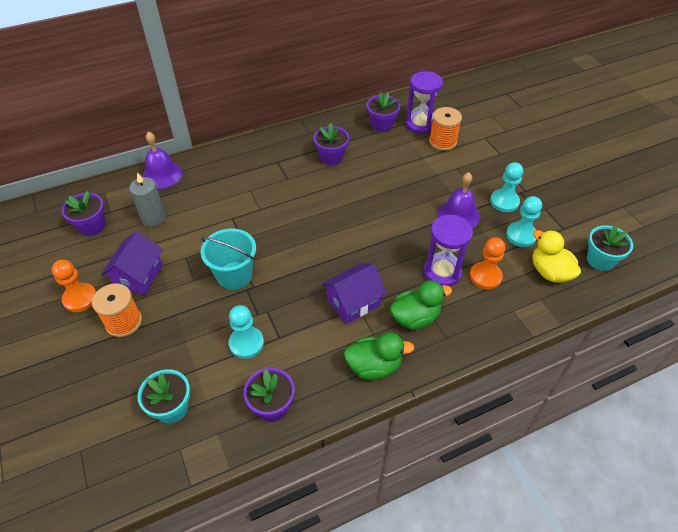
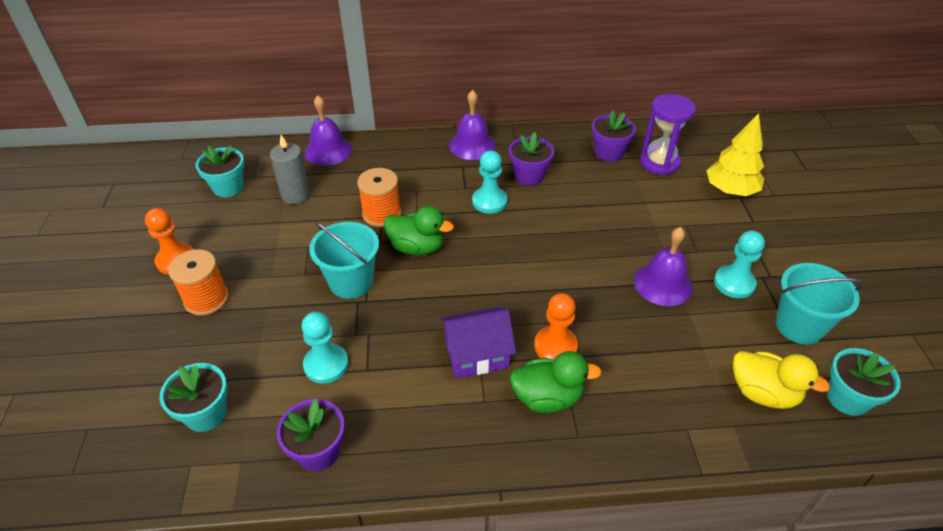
camera: 20 degrees right, 5 degrees down
(92, 226) = (228, 187): purple flower pot -> turquoise flower pot
(138, 276) = (248, 253): purple house -> none
(277, 143) = (472, 145): none -> purple bell
(374, 366) = (466, 443): green duck -> green duck (417, 247)
(442, 141) = (680, 189): orange spool -> orange spool (381, 214)
(442, 272) = (609, 350): purple hourglass -> none
(476, 134) = (730, 190): none -> yellow tree
(485, 276) = (666, 372): orange pawn -> orange pawn (555, 346)
(521, 235) = (740, 333): turquoise pawn -> turquoise pawn (489, 201)
(549, 272) = (763, 393): yellow duck -> yellow duck turned 135 degrees clockwise
(555, 220) = (799, 326): none -> turquoise bucket

